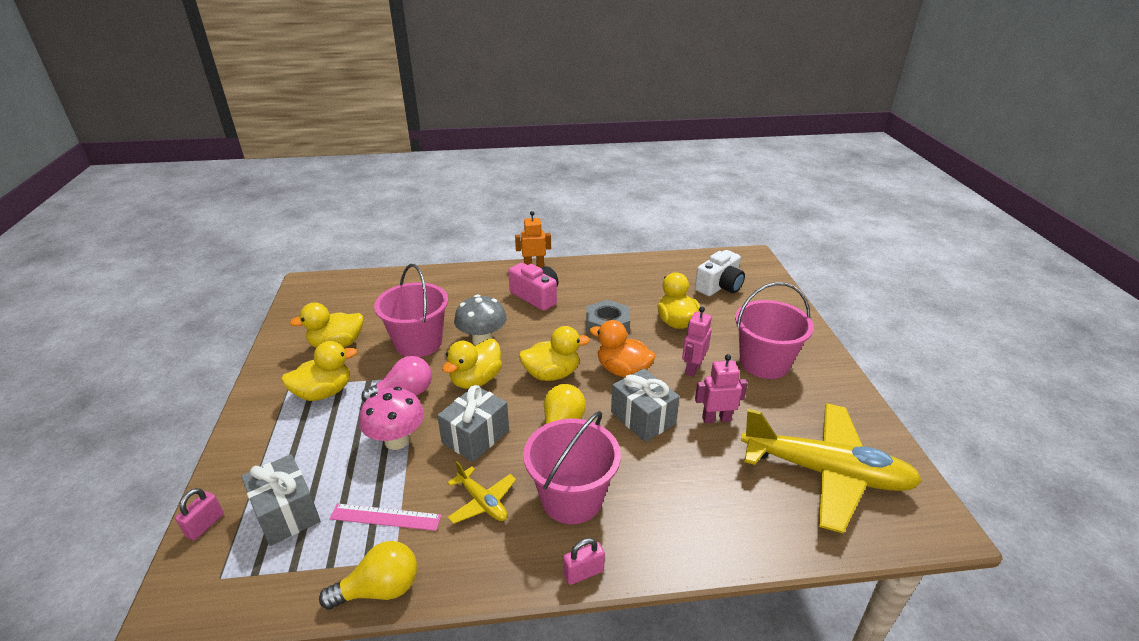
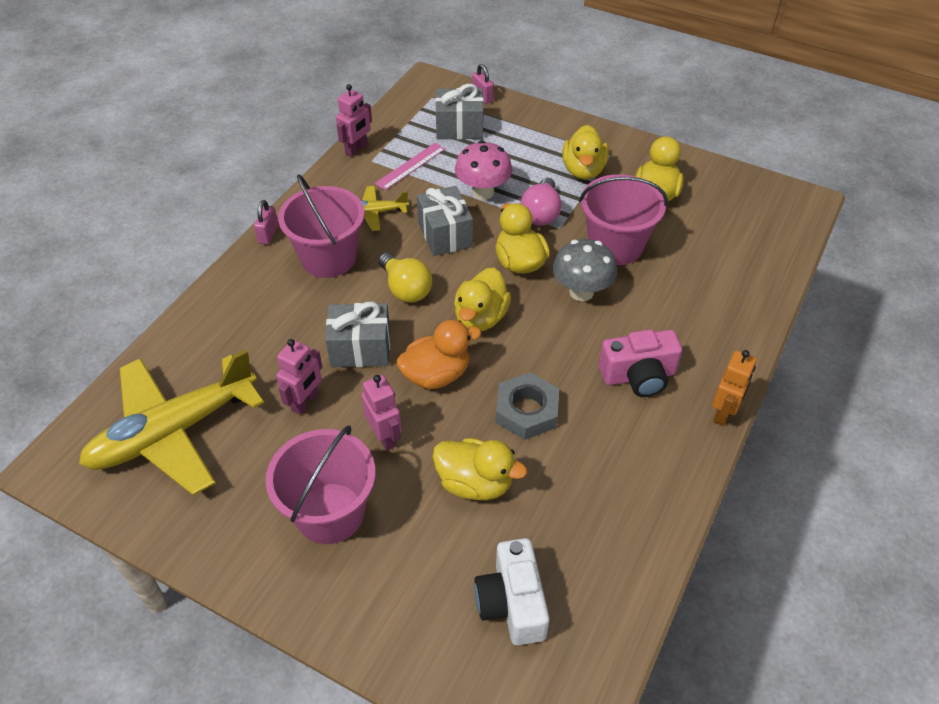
camera: 125 degrees right, 15 degrees up
(380, 589) = (356, 149): yellow light bulb -> pink robot

